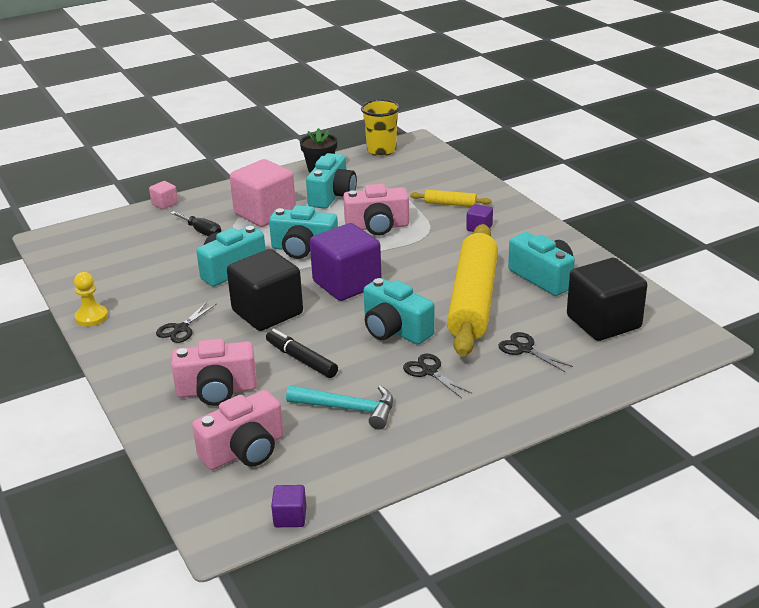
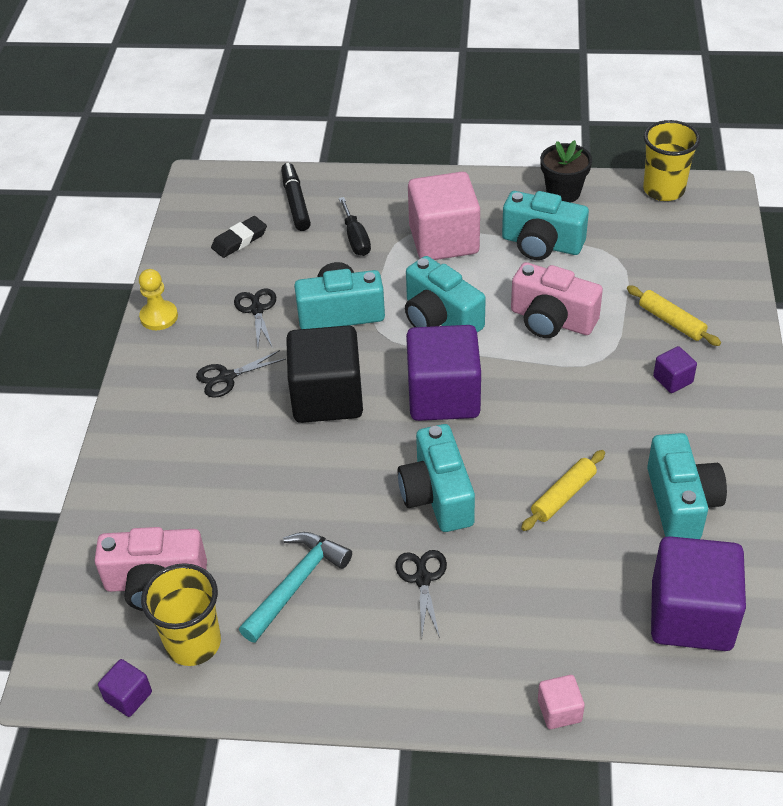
camera: 35 degrees right, 15 degrees up
(113, 259) = (239, 240): none -> black eraser
(165, 204) = (351, 177): pink cube -> pink cube (559, 711)
(217, 390) = (194, 485): pink camera -> none
(301, 360) = (306, 486): black marker -> black marker (295, 202)
(308, 469) = (193, 643): none -> yellow cup
(332, 195) = (541, 244): turquoise camera -> turquoise camera turned 60 degrees clockwise
(348, 409) = (296, 584): turquoise hammer -> turquoise hammer turned 105 degrees counterclockwise
(473, 300) = (563, 496): yellow rolling pin -> yellow rolling pin, size x0.41
(524, 349) = (557, 605): black scissors -> black scissors (257, 309)
(603, 322) = (691, 616): black cube -> purple cube

